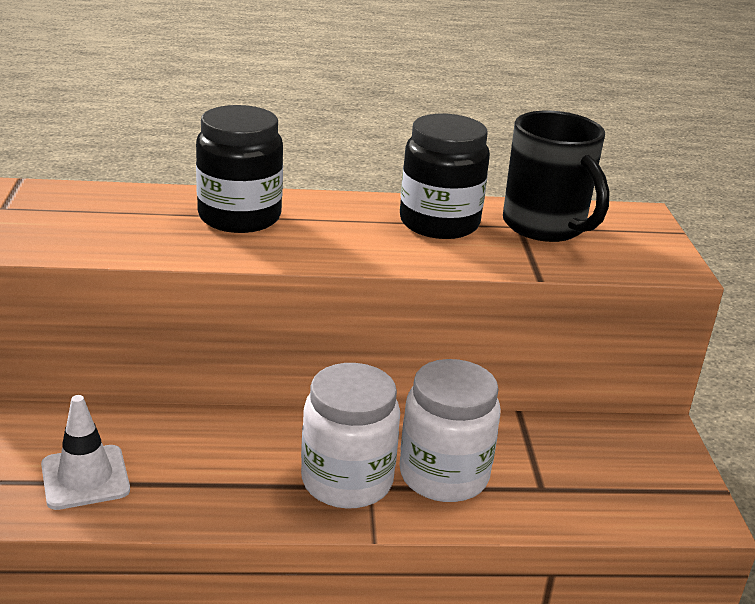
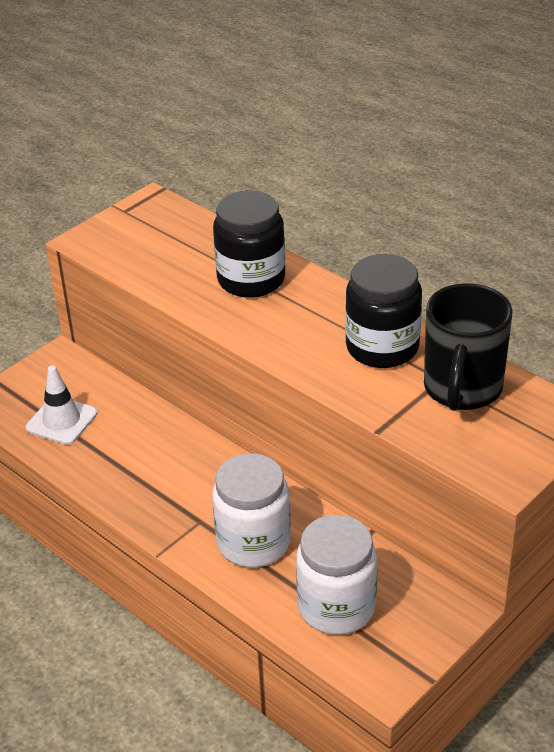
camera: 50 degrees right, 10 degrees up
(347, 481) = (192, 509): white jar -> white jar (336, 606)

